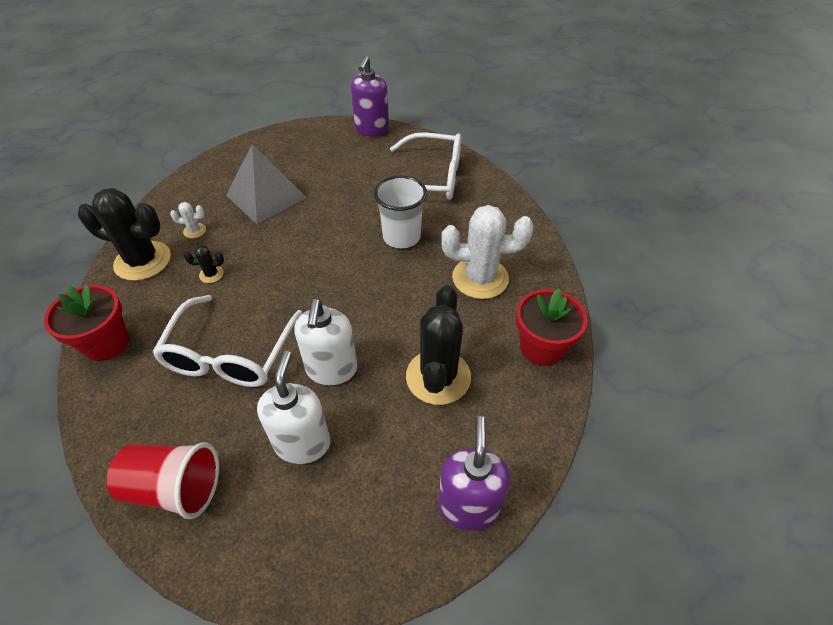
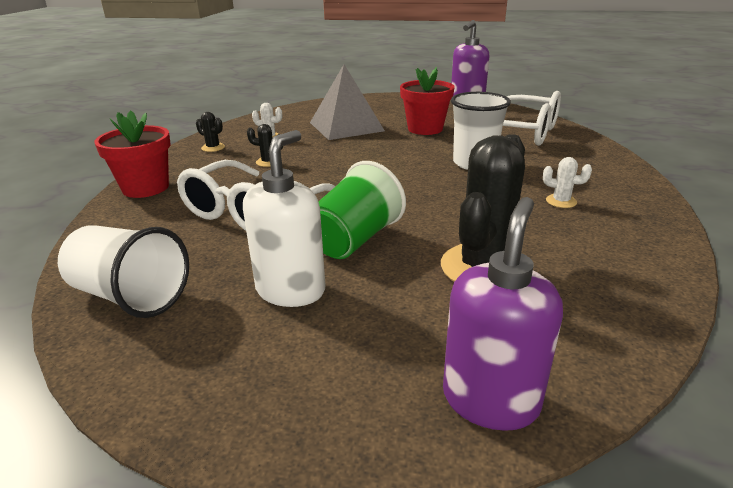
camera: 20 degrees right, 20 degrees down
(143, 261) = (213, 147): black cactus -> black cactus, size x0.43
(175, 488) = (131, 296): red cup -> white cup
(331, 369) = (354, 240): white soap dispenser -> green cup
(480, 278) = (561, 201): white cactus -> white cactus, size x0.43
(541, 348) = (636, 267): red flower pot -> red flower pot (425, 129)

